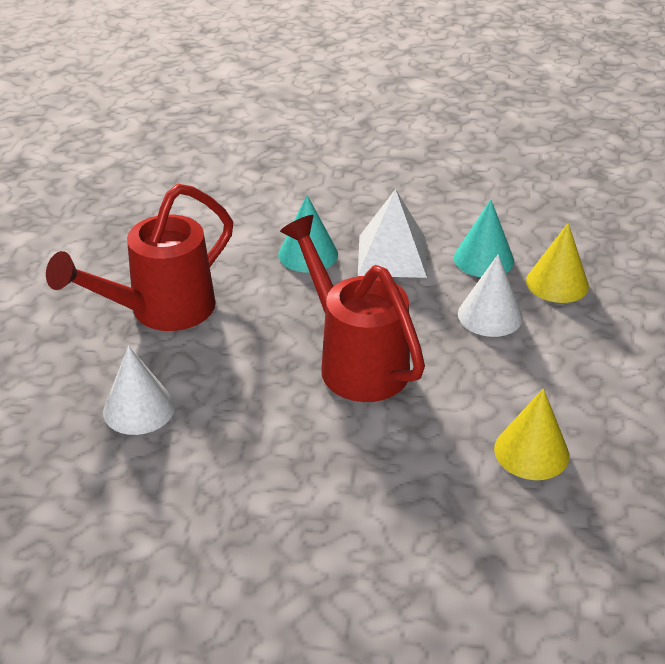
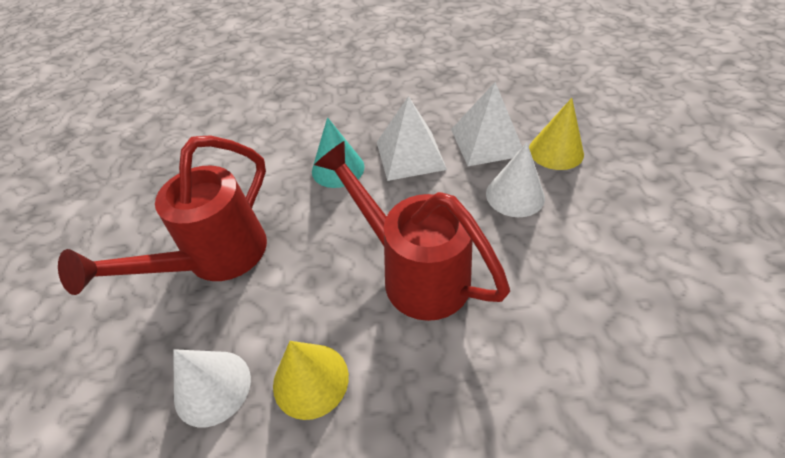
camera: 10 degrees left, 10 degrees up
(483, 259) = (487, 142): turquoise cone -> white pyramid
(531, 452) = (619, 340): yellow cone -> yellow cone (310, 380)

